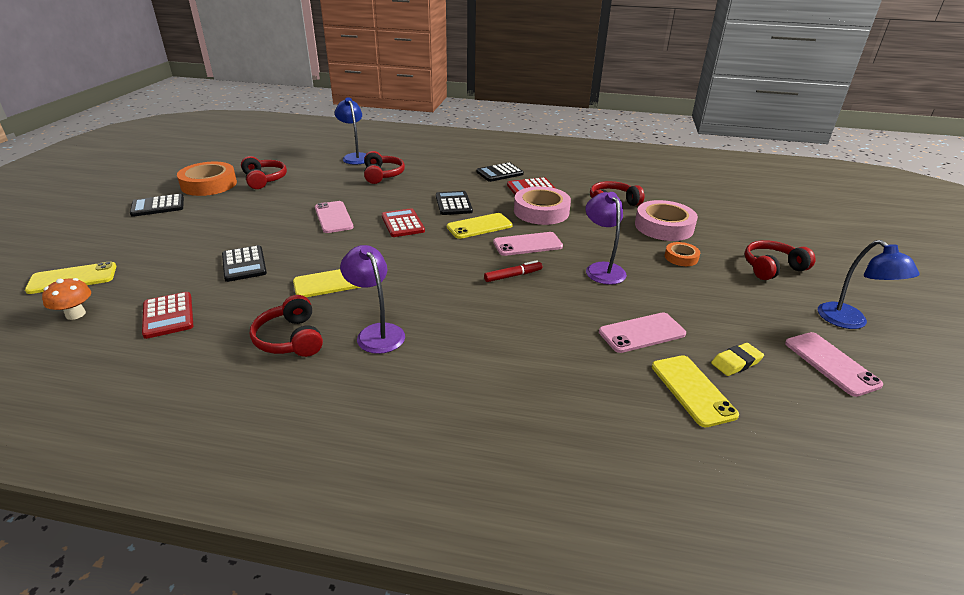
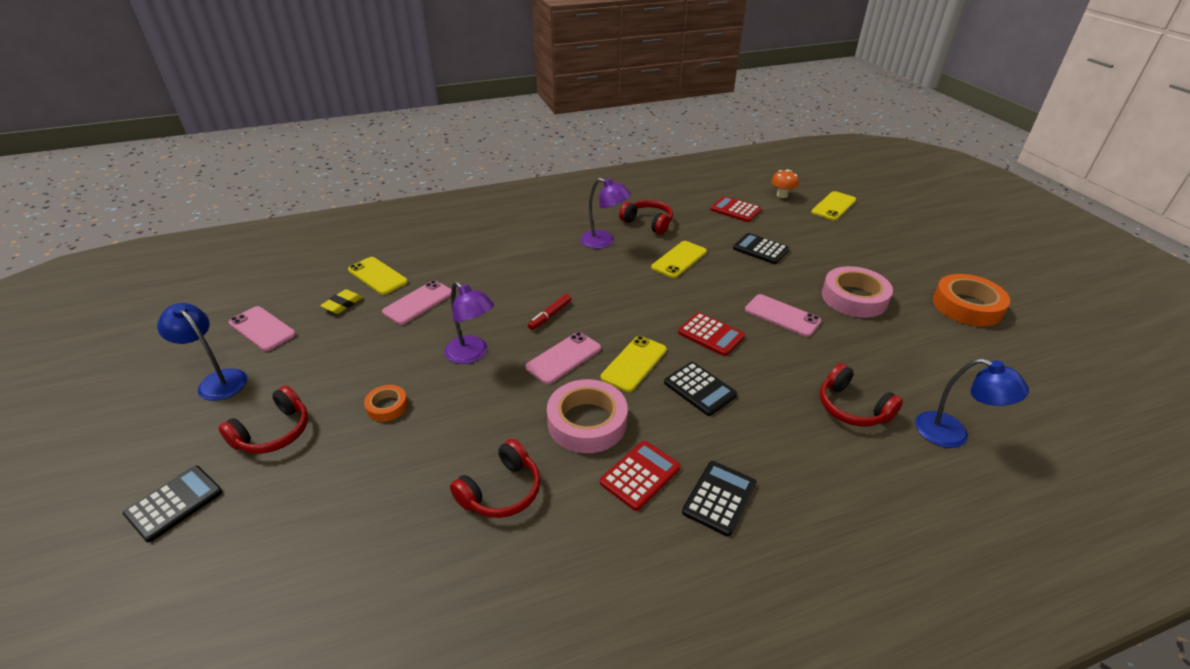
camera: 150 degrees right, 5 degrees up
(158, 206) = (935, 266): black calculator -> black calculator (174, 503)
(264, 179) = (942, 336): red headphones -> none
(664, 226) = (413, 461): pink tape -> pink tape (854, 298)

